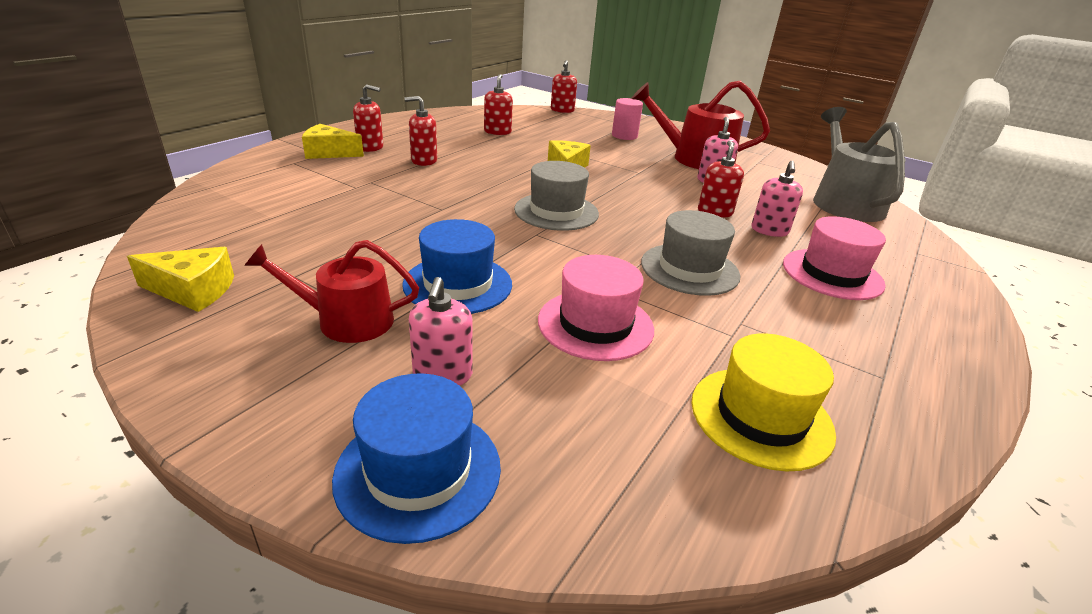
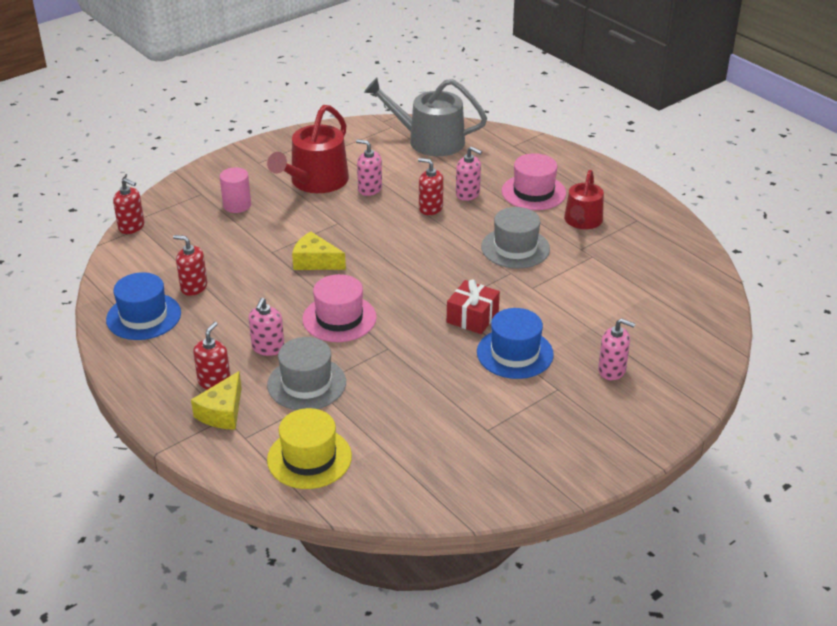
camera: 70 degrees left, 5 degrees up
(193, 290) = (499, 478): yellow cheese -> none
(346, 320) = (551, 405): red watering can -> red watering can (582, 221)
(418, 471) = (682, 385): blue hat -> blue hat (143, 316)
(424, 161) = (268, 348): red soap dispenser -> pink soap dispenser
(520, 250) = (472, 317): none -> red gift
(556, 211) = (409, 287): grey hat -> grey hat (306, 383)
(595, 324) = (573, 304): pink hat -> pink hat (339, 318)
(761, 416) = (660, 270): yellow hat -> yellow hat (309, 458)

